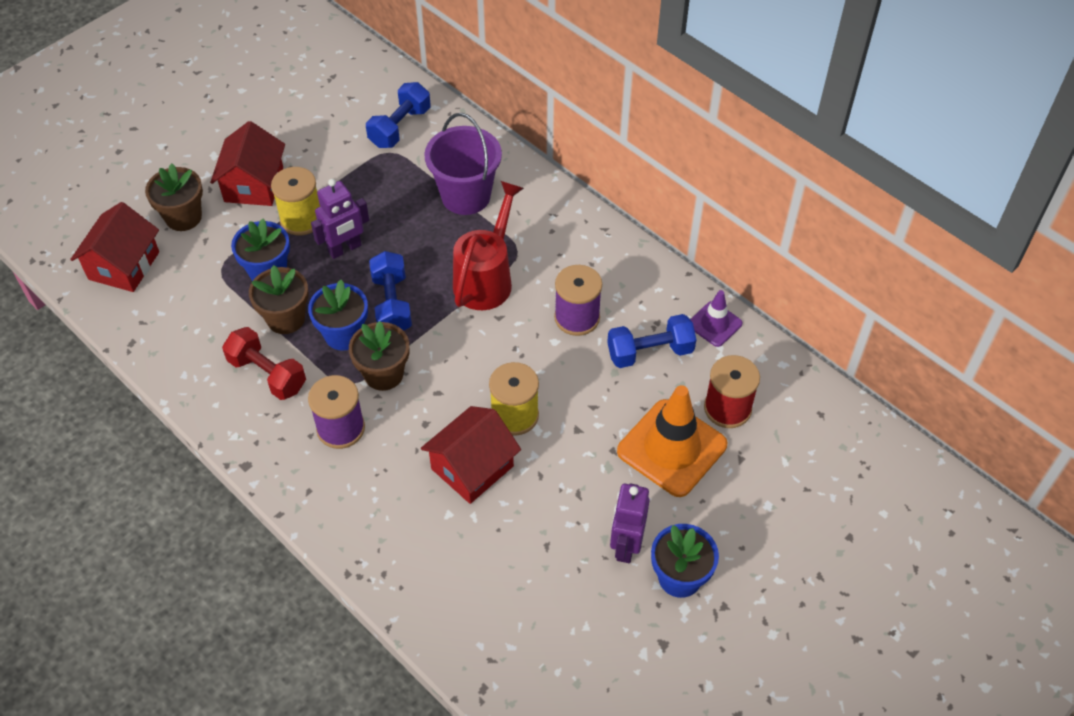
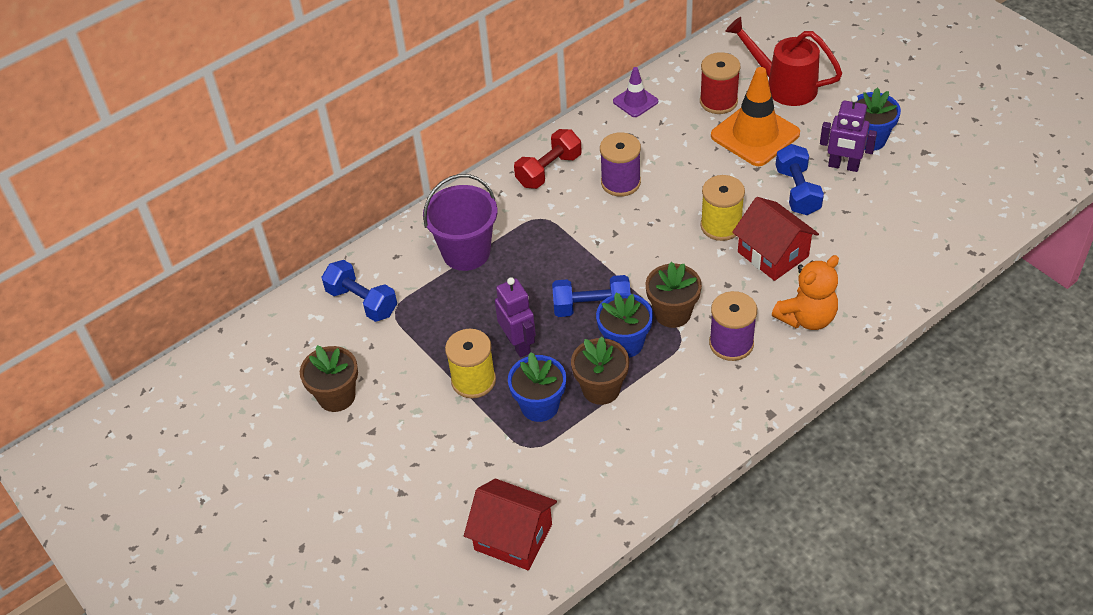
camera: 80 degrees left, 5 degrees down
(183, 217) = (452, 485): brown flower pot -> brown flower pot (336, 396)
(254, 184) = (417, 423): red house -> none
(267, 374) = (667, 401): red dumbbell -> red dumbbell (549, 170)
(376, 501) = (807, 318): none -> orange teddy bear
(486, 279) = (570, 240): red watering can -> red watering can (784, 86)
(650, 352) = (661, 140): blue dumbbell -> blue dumbbell (797, 191)

